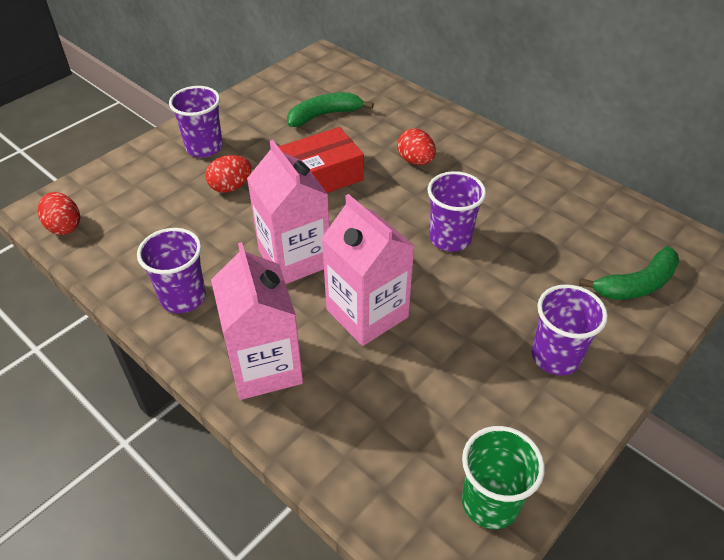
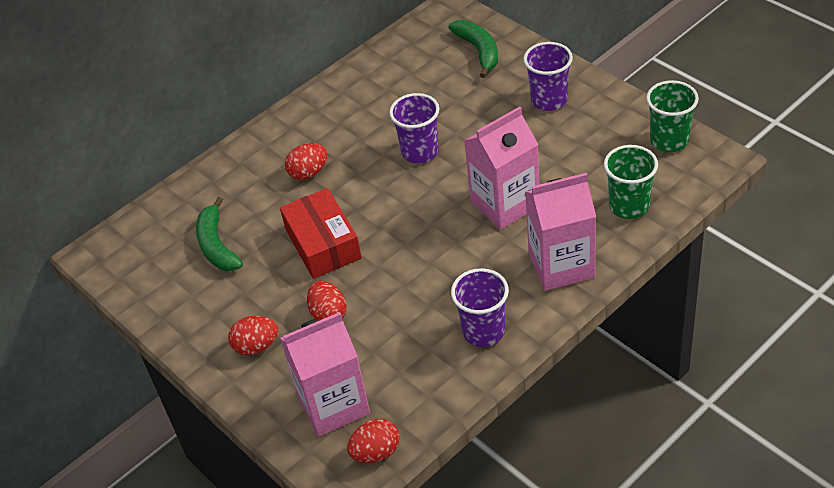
camera: 80 degrees left, 0 degrees up
(204, 148) = (256, 346): purple cup -> red egg
(294, 258) = (438, 255): pink carton -> pink carton (333, 404)
(358, 443) = (629, 206): none -> green cup

